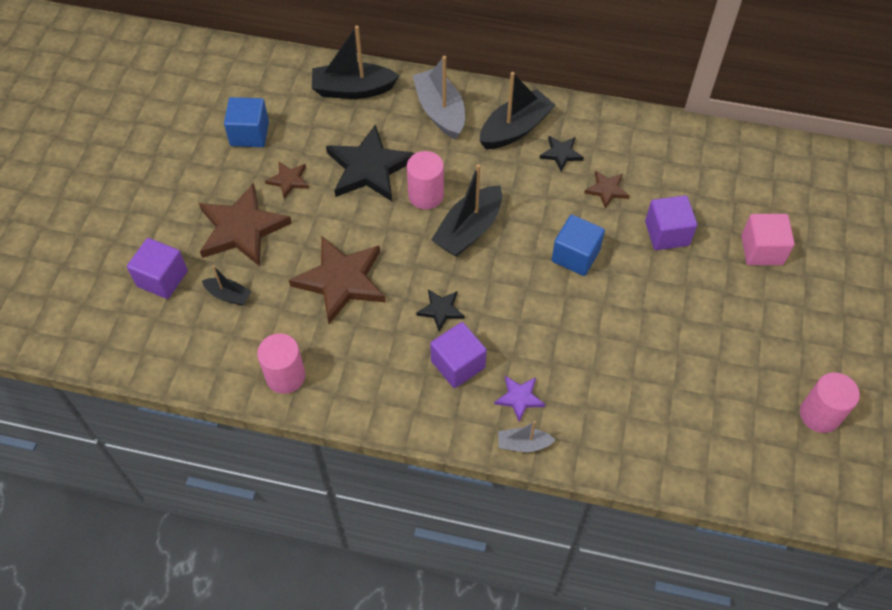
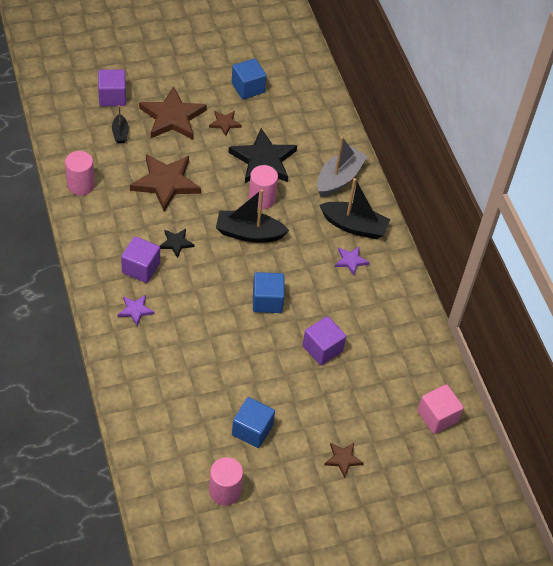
camera: 55 degrees right, 5 degrees down
(353, 89) = (323, 124): black boat -> none
(523, 444) = (103, 325): grey boat -> none
(561, 154) = (350, 261): black star -> purple star
(606, 190) = (337, 299): brown star -> brown star (343, 459)
(747, 350) = (252, 430): none -> blue cube
(762, 250) = (347, 413): pink cube -> pink cube (437, 416)

